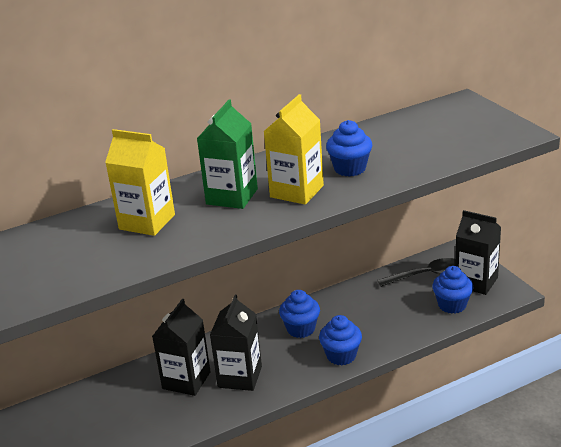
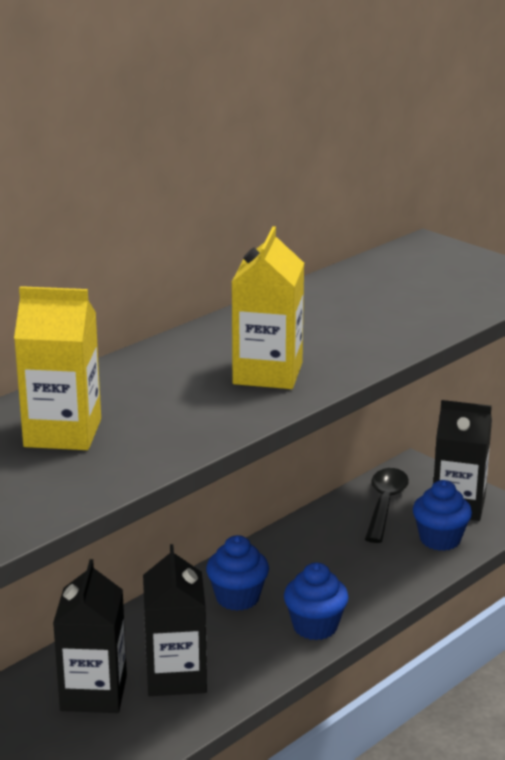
camera: 20 degrees left, 5 degrees down
(232, 196) = (174, 388): green carton -> none
(350, 169) = (326, 338): blue cupcake -> none
(426, 275) = (385, 504): black spoon -> black spoon turned 45 degrees counterclockwise

